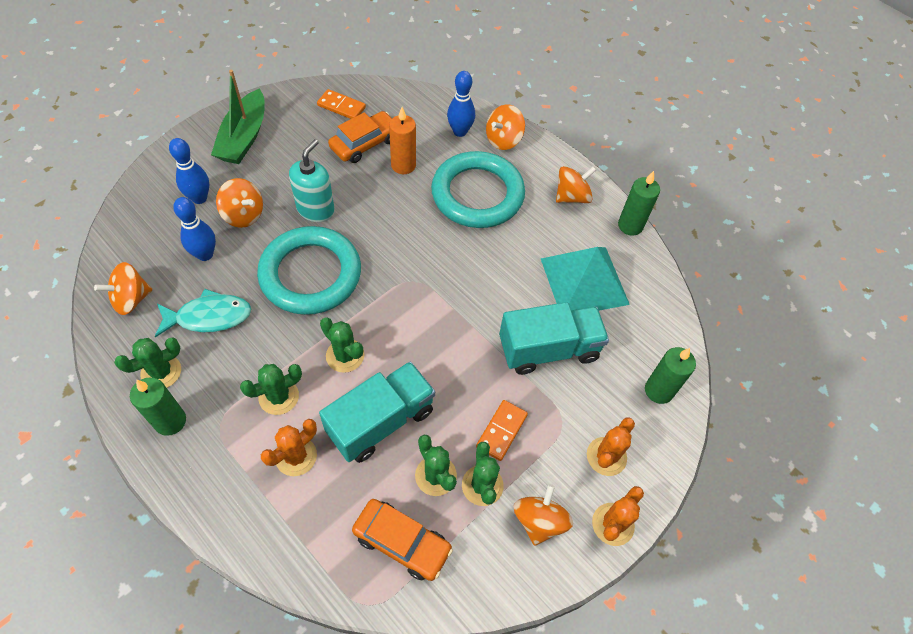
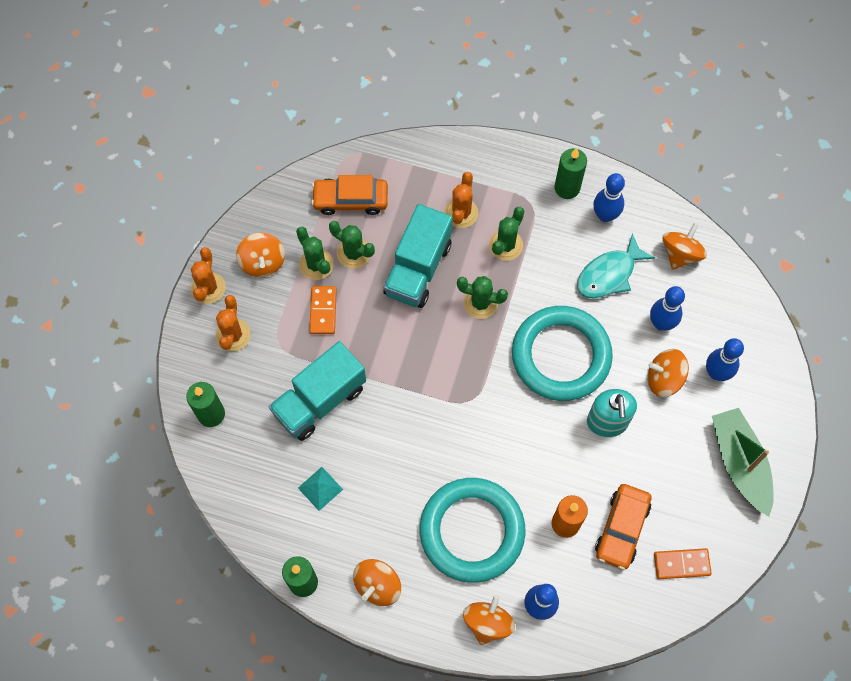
camera: 155 degrees right, 10 degrees up
(161, 372) = (605, 215): green cactus -> blue bowling pin
(584, 281) = (320, 488): turquoise pyramid -> turquoise pyramid, size x0.44

